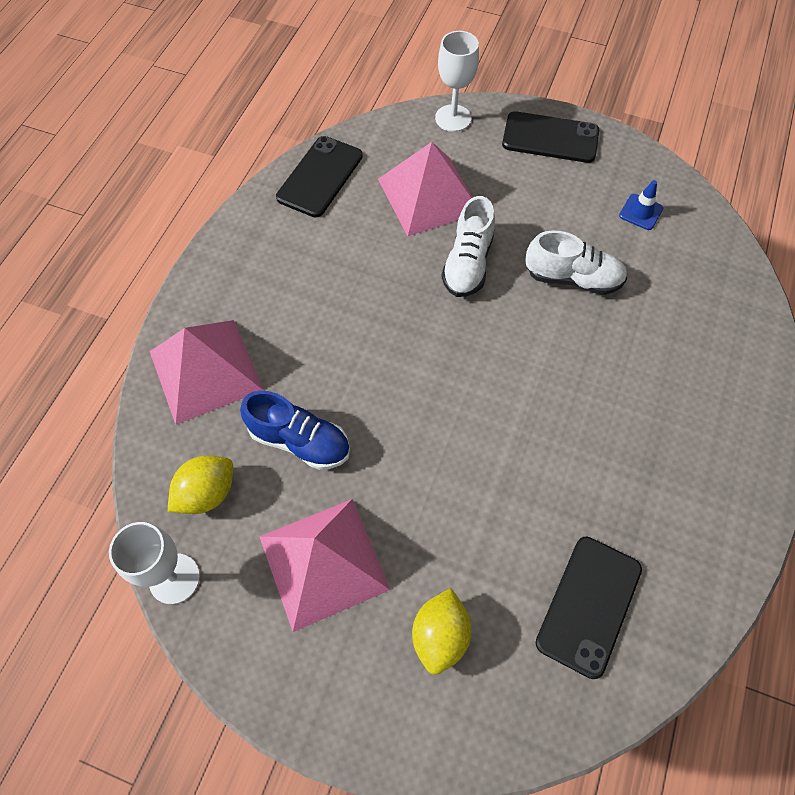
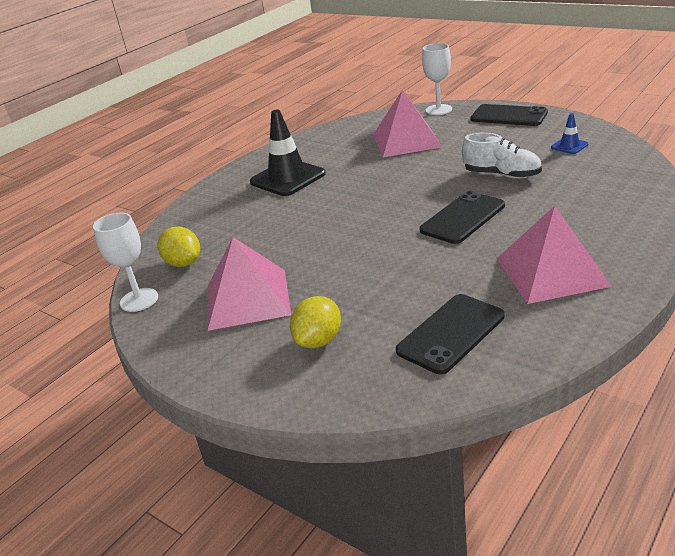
camera: 20 degrees right, 30 degrees down
(205, 370) = (212, 211): pink pyramid -> pink pyramid (551, 272)
(207, 493) = (183, 263): yellow lemon -> yellow lemon turned 75 degrees clockwise
(288, 288) = (287, 178): none -> black traffic cone
(300, 441) = (260, 242): blue shoe -> none
(320, 177) = (333, 134): black phone -> black phone (462, 218)
(467, 264) = (422, 168): white shoe -> none

